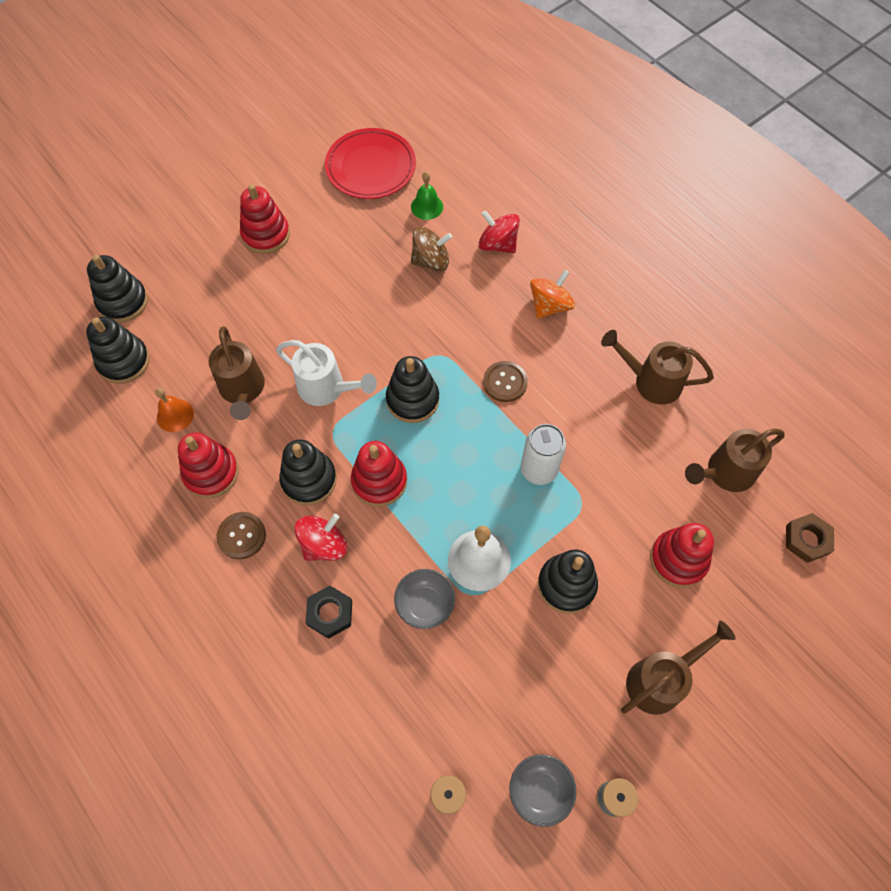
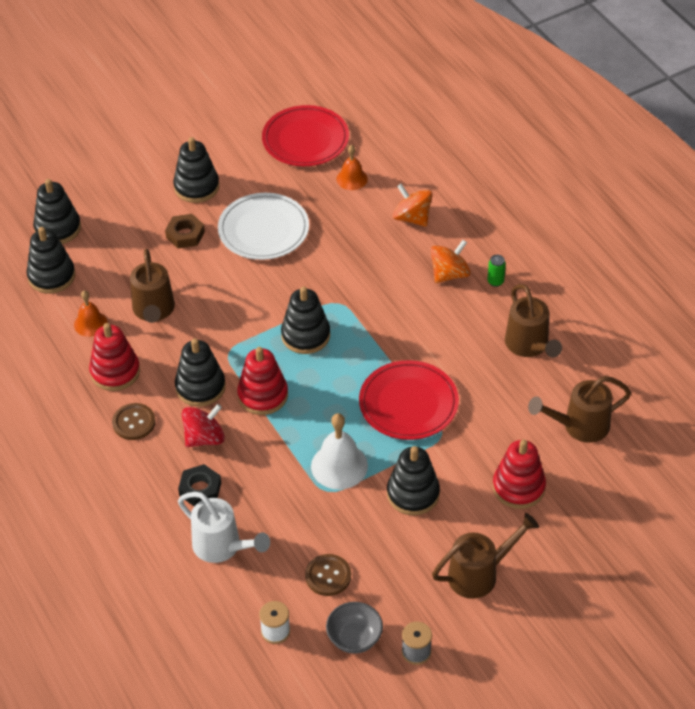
camera: 10 degrees right, 15 degrees down
(266, 235) = (196, 187): red stacking toy -> black stacking toy
(327, 388) = (230, 318): white watering can -> white watering can (222, 547)
(345, 277) = (263, 230): none -> white plate
(425, 604) = (284, 493): grey bowl -> none
(427, 206) = (352, 179): green bell -> orange bell
(431, 261) = (346, 225): brown spinning top -> none
(497, 244) = (412, 218): red spinning top -> orange spinning top
(505, 382) = (393, 331): brown button -> brown button (328, 576)
(538, 470) = (408, 404): white can -> red plate
(599, 309) = (495, 281): none -> green can
(650, 381) = (529, 346): brown watering can -> brown watering can turned 135 degrees counterclockwise
(806, 540) = (641, 487): brown nut -> brown nut (185, 235)

